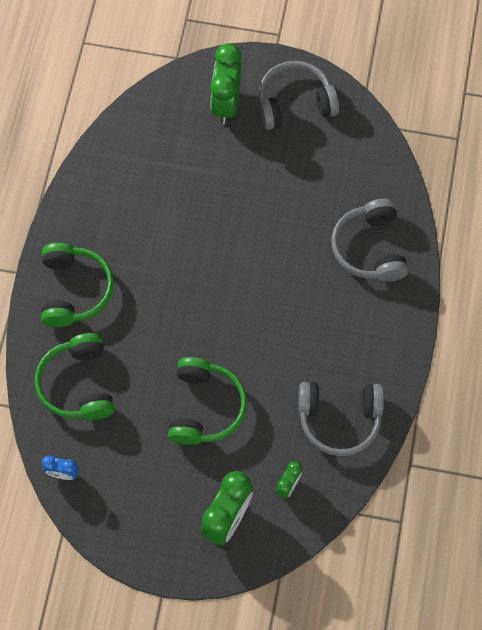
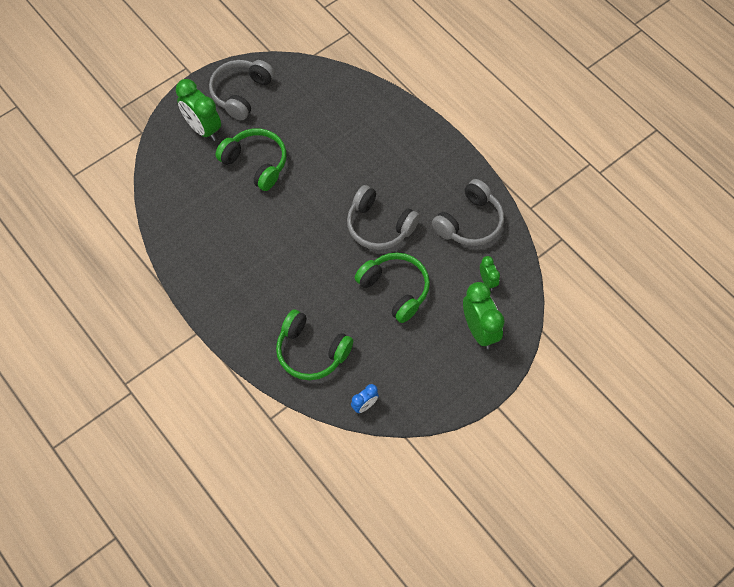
camera: 50 degrees left, 5 degrees down
(75, 290) = (244, 306): green headphones -> green headphones (256, 163)
(369, 248) = (375, 126): grey headphones -> grey headphones (379, 226)

